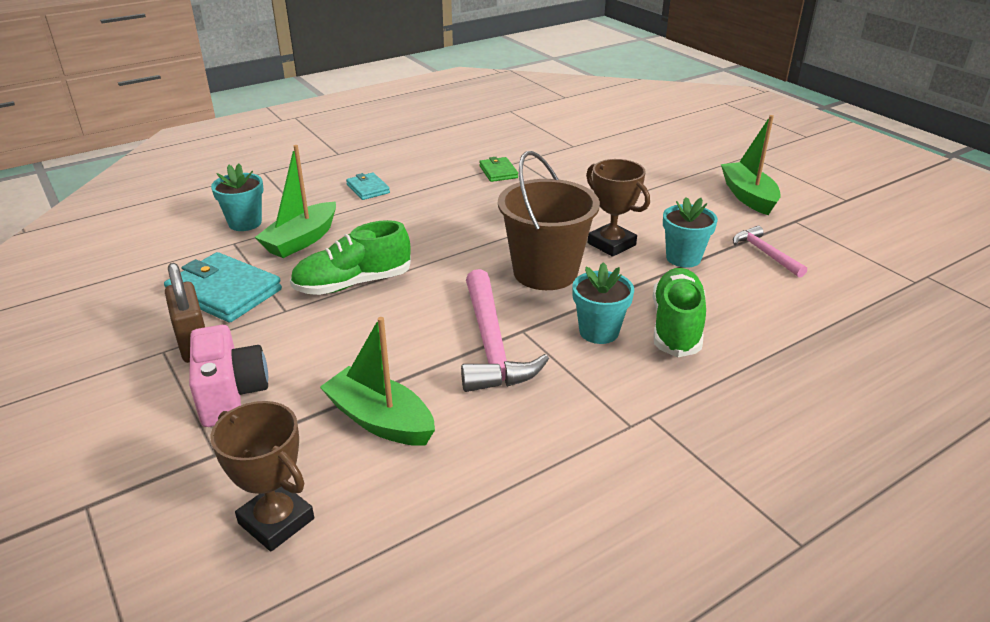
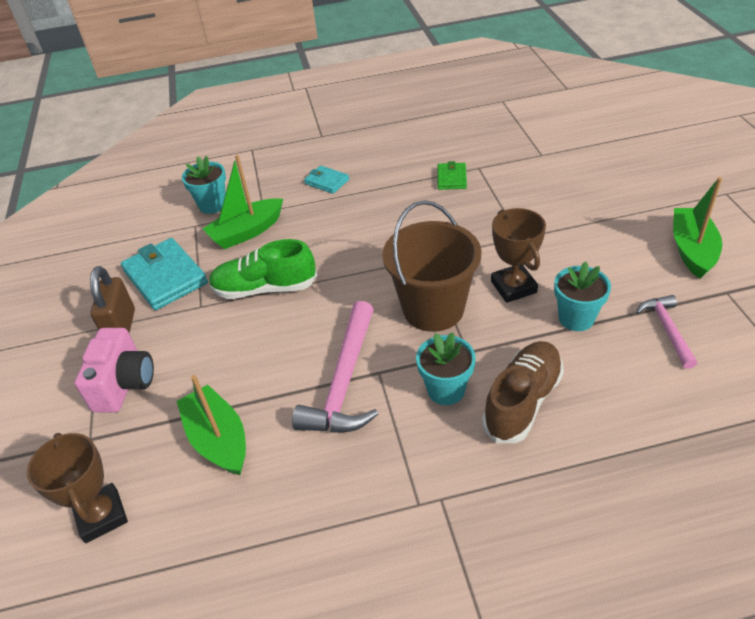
camera: 25 degrees right, 10 degrees up
(368, 189) = (327, 182): turquoise wallet -> turquoise wallet turned 45 degrees counterclockwise
(676, 326) = (522, 401): green shoe -> brown shoe

